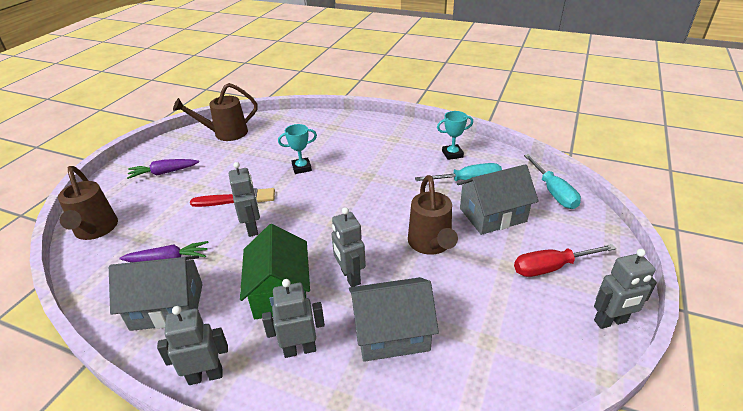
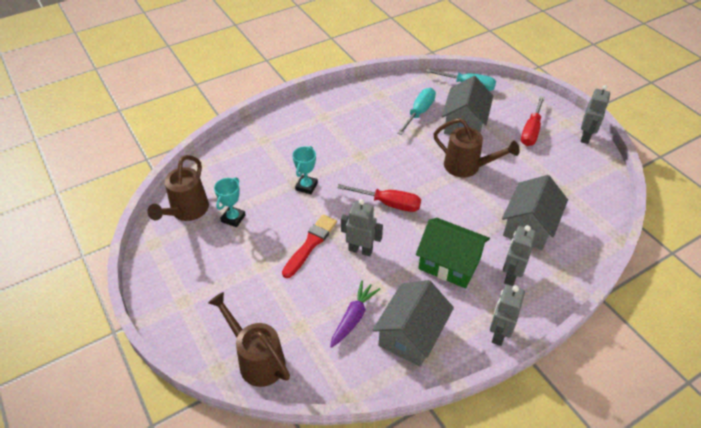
camera: 55 degrees left, 10 degrees up
(95, 230) = (257, 360): brown watering can -> brown watering can turned 150 degrees counterclockwise
(164, 173) = (208, 280): purple carrot -> none
(325, 218) = (389, 204): none -> red screwdriver
(350, 277) = (464, 221): grey robot -> none
(452, 154) = (379, 101): turquoise trophy -> turquoise trophy (233, 218)

